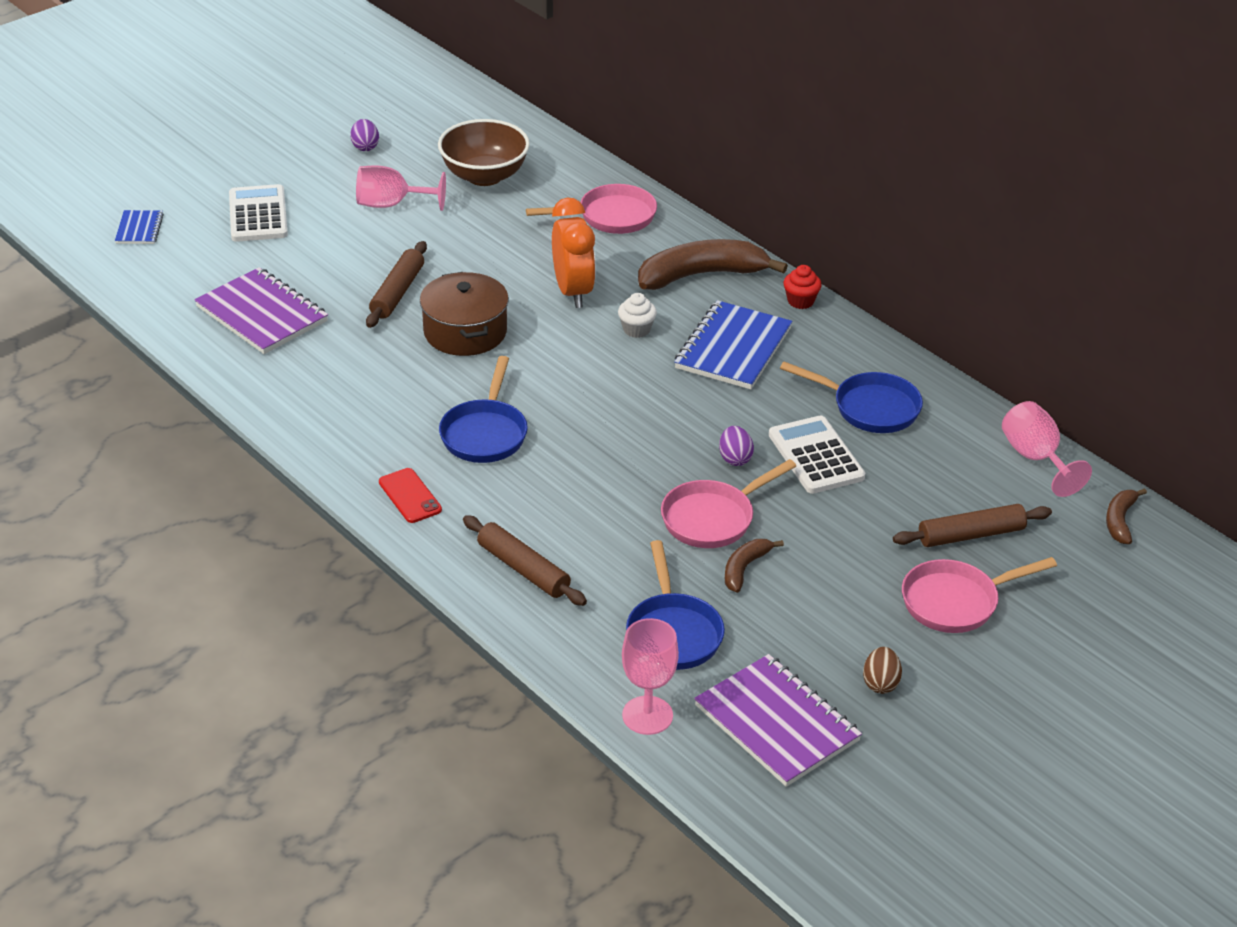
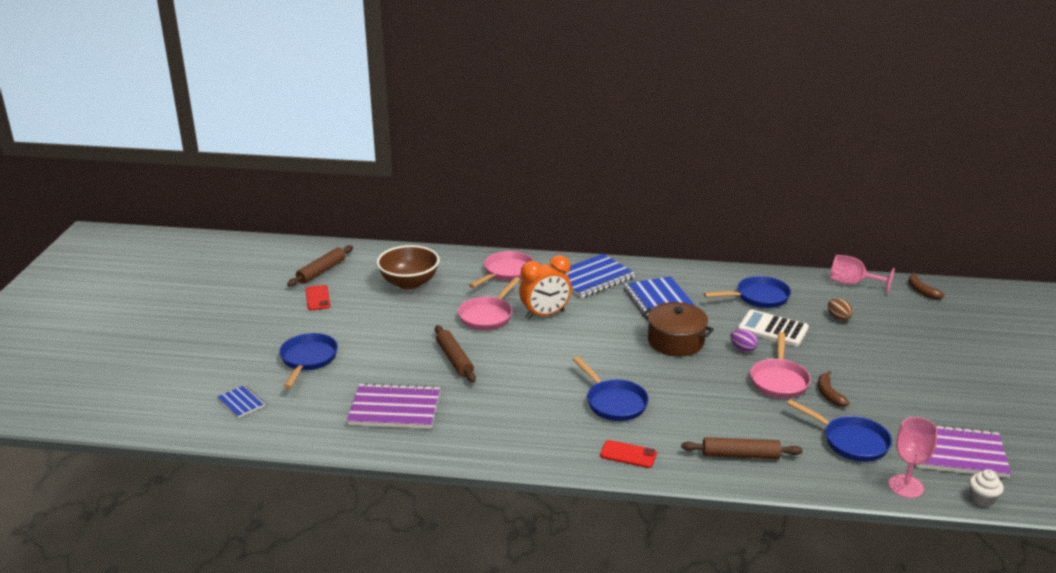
camera: 40 degrees left, 10 degrees down
(258, 215) = (308, 360): white calculator -> blue pan
(365, 147) = (317, 298): purple egg -> red phone
(391, 204) = (380, 319): pink goblet -> none
(465, 332) = (522, 360): brown pot -> brown pot (675, 341)
(573, 292) = (545, 315): orange clock -> orange clock turned 120 degrees clockwise
(636, 329) = (604, 316): white cupcake -> white cupcake (982, 499)
(701, 275) = (592, 278): brown banana -> blue notebook
(800, 301) = (654, 268): red cupcake -> none
(880, 683) = (960, 409): brown egg -> brown egg (838, 318)
(956, 602) = (926, 357): pink pan -> pink pan (488, 316)
(971, 535) = (884, 327): brown rolling pin -> brown rolling pin (321, 271)

